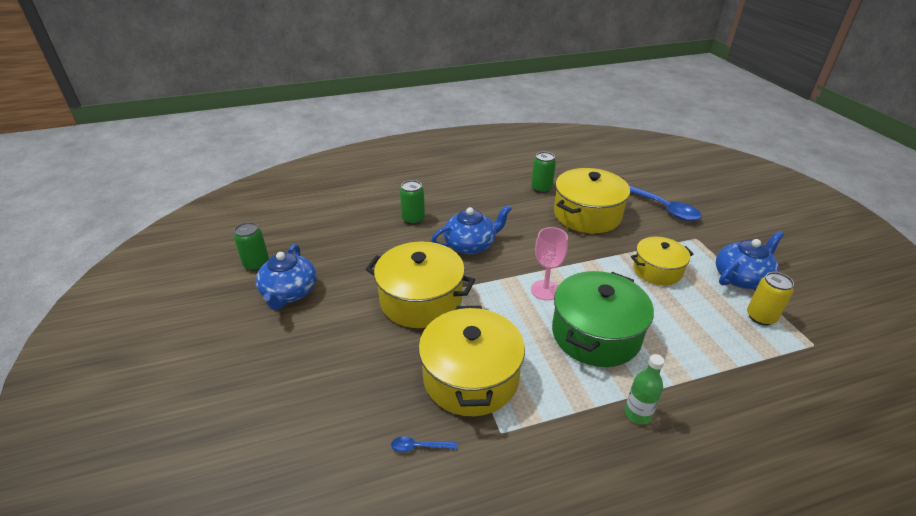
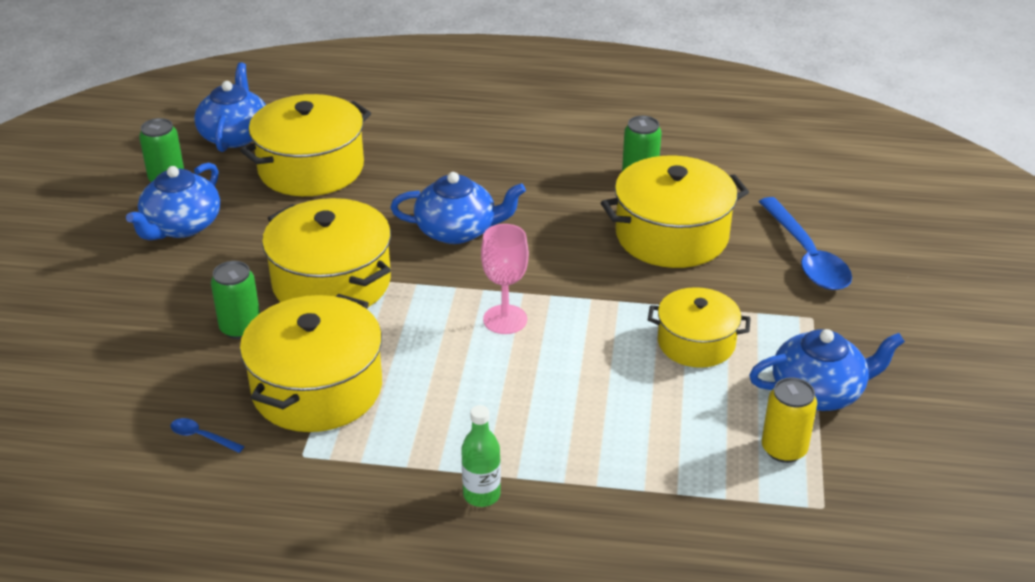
camera: 25 degrees right, 0 degrees up
(285, 224) = (235, 135): none -> blue teapot
(350, 232) = (311, 168): none -> yellow pot
(413, 219) = (408, 173): green can -> green can (240, 328)
(596, 334) = (520, 393): green pot -> none

